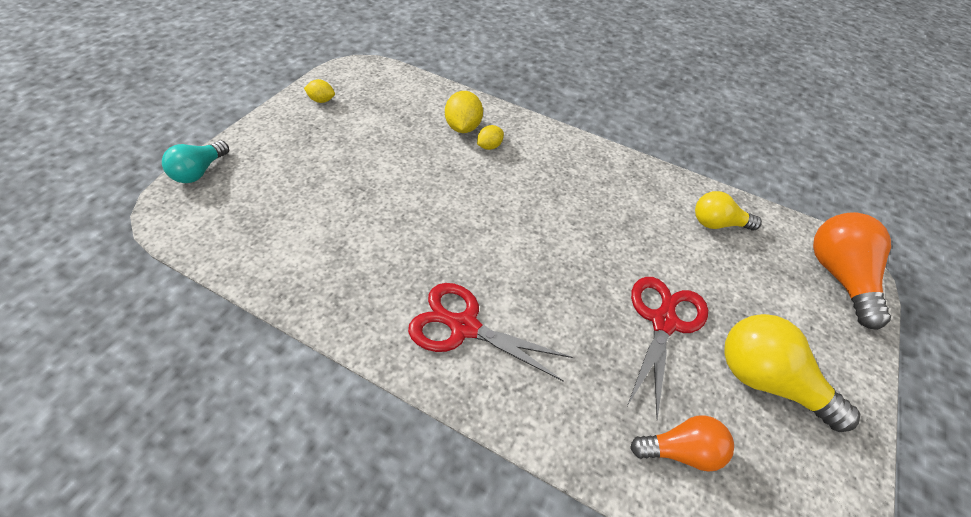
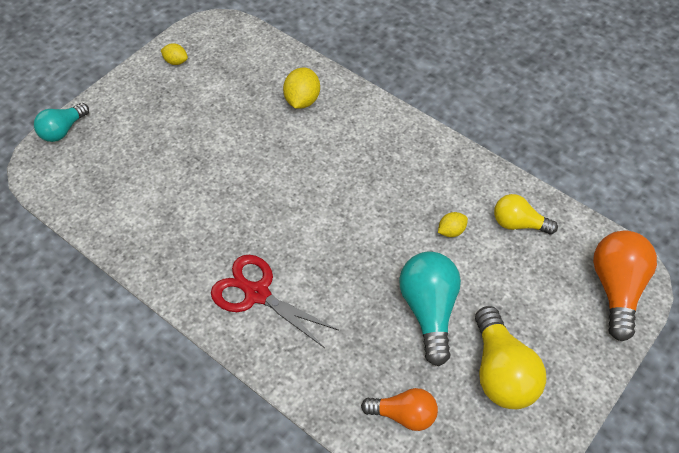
camera: 15 degrees right, 5 degrees up
(489, 146) = (322, 123): yellow lemon -> yellow lemon (451, 231)
(663, 322) = (429, 310): red scissors -> turquoise light bulb
(767, 381) = (501, 372): yellow light bulb -> yellow light bulb turned 150 degrees counterclockwise

